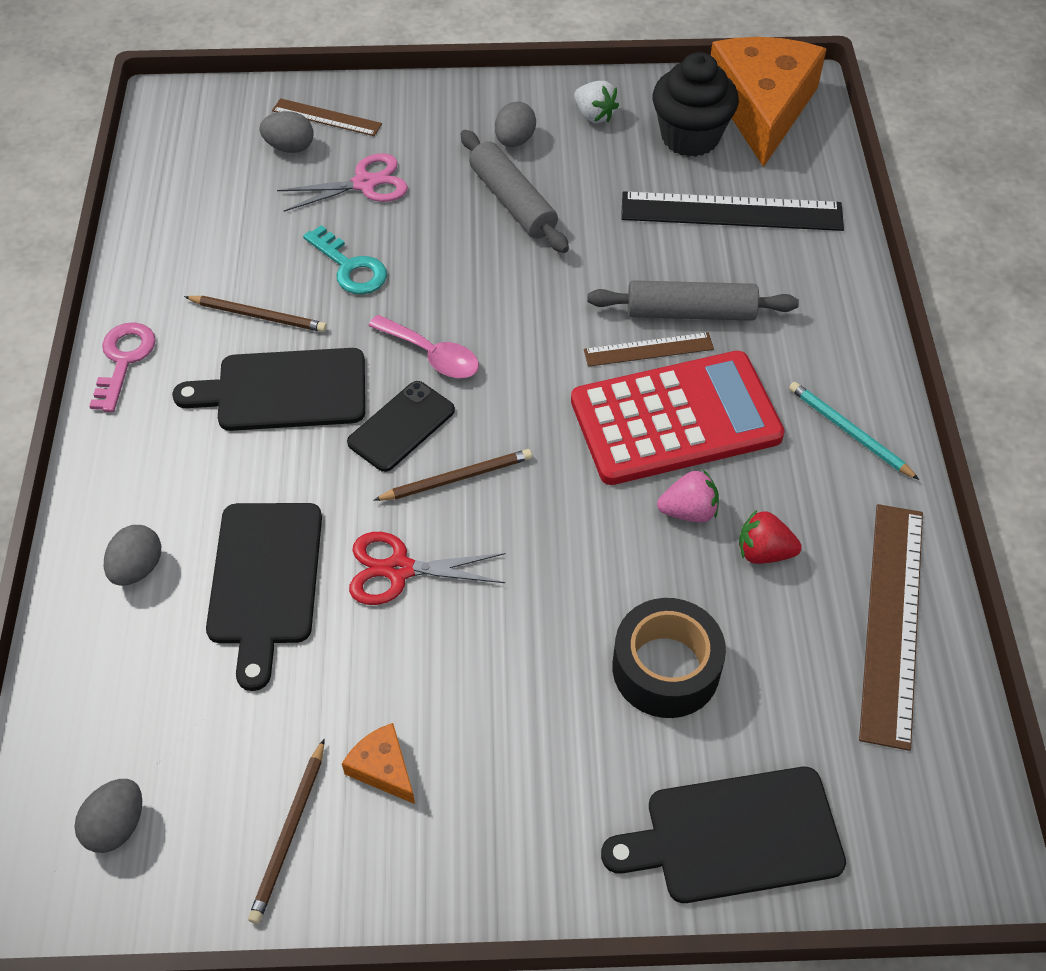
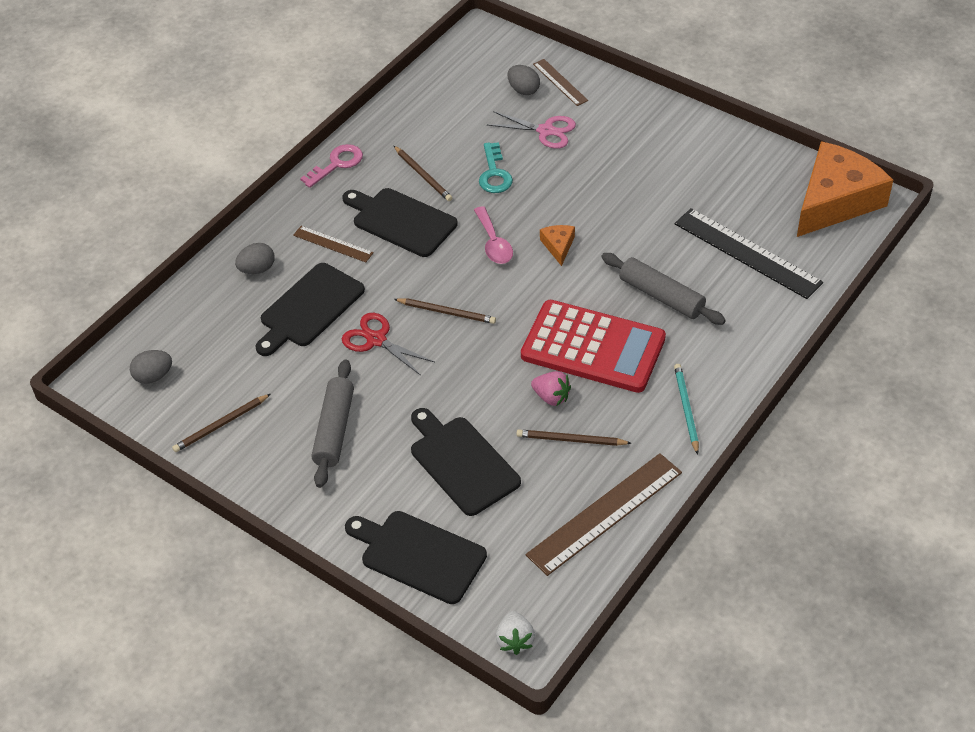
camera: 40 degrees right, 5 degrees down
(383, 768) = (286, 423): orange cheese -> orange cheese (558, 246)
(401, 426) = (443, 271): black phone -> none
(512, 202) = (620, 182): grey rolling pin -> grey rolling pin (334, 429)
(514, 140) = (656, 147): grey egg -> none
(594, 115) = (721, 155): white strawberry -> white strawberry (515, 640)
(648, 349) = (616, 303): brown ruler -> brown ruler (333, 244)
(666, 668) = (462, 462): black tape -> black cutting board
(690, 137) = (768, 197): black cupcake -> none
(763, 552) = (571, 440): red strawberry -> brown pencil

